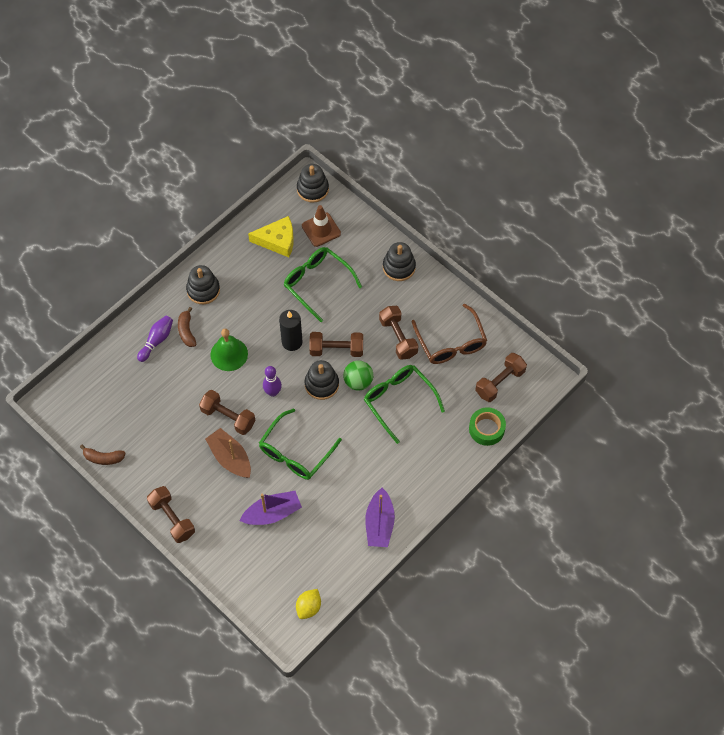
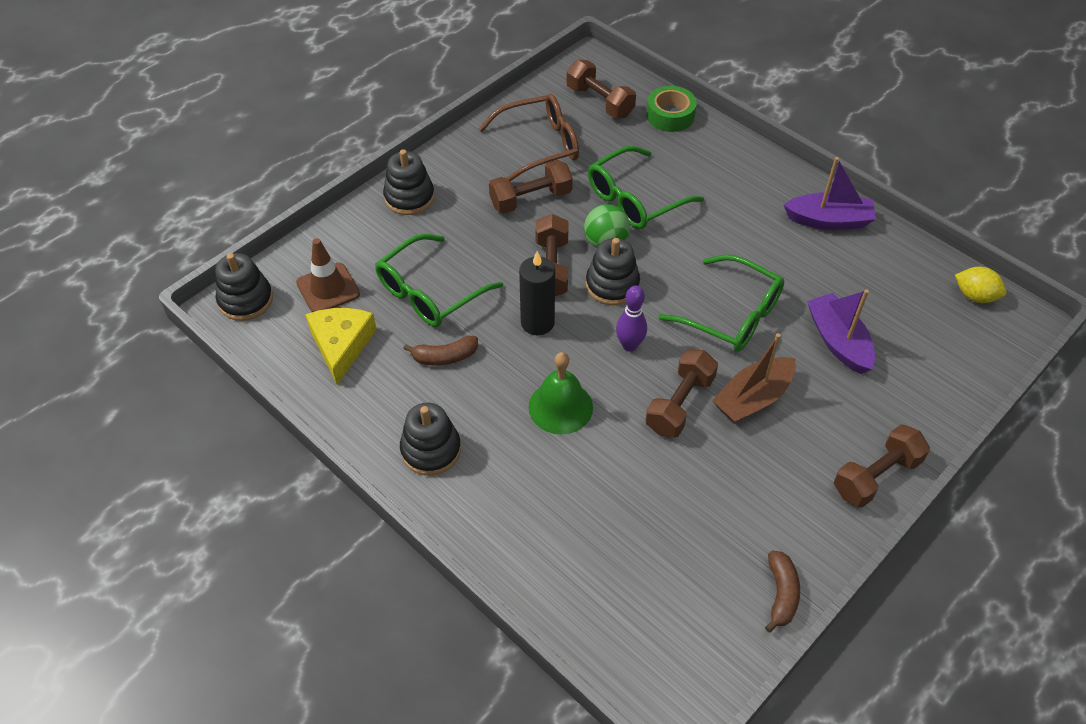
camera: 90 degrees left, 10 degrees down
(157, 341) = (534, 519): purple bowling pin -> none
(187, 331) = (514, 472): brown banana -> brown banana (445, 357)

